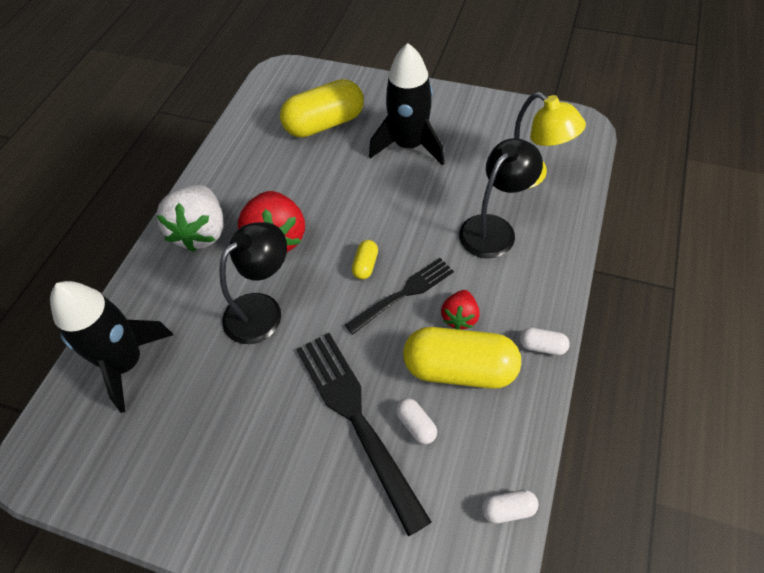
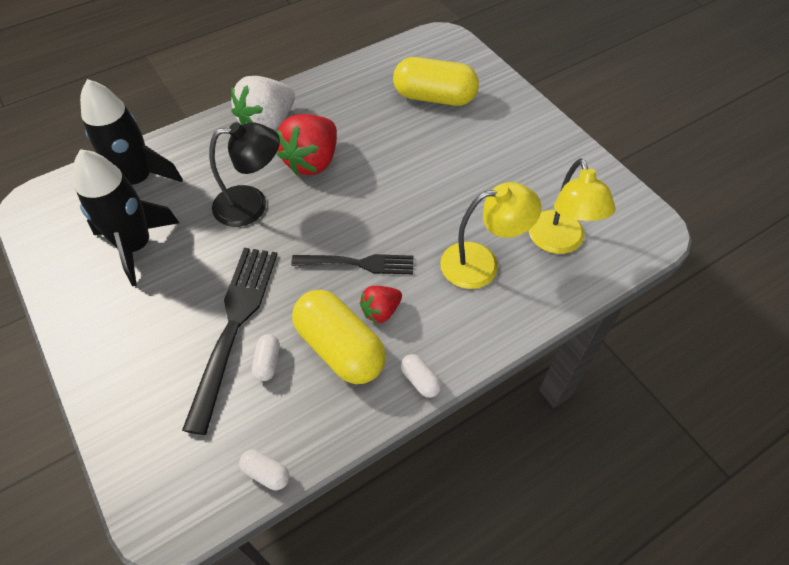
camera: 35 degrees right, 0 degrees up
(365, 265) = (353, 223): yellow capsule -> none
(409, 145) = (483, 154): black rocket -> black rocket (136, 246)
(494, 228) = (481, 263): black lamp -> yellow lamp

